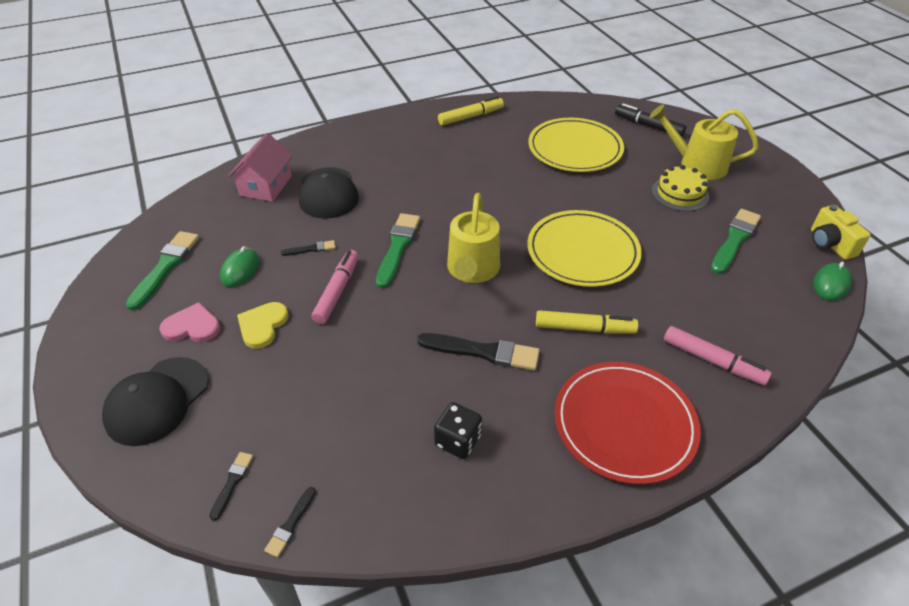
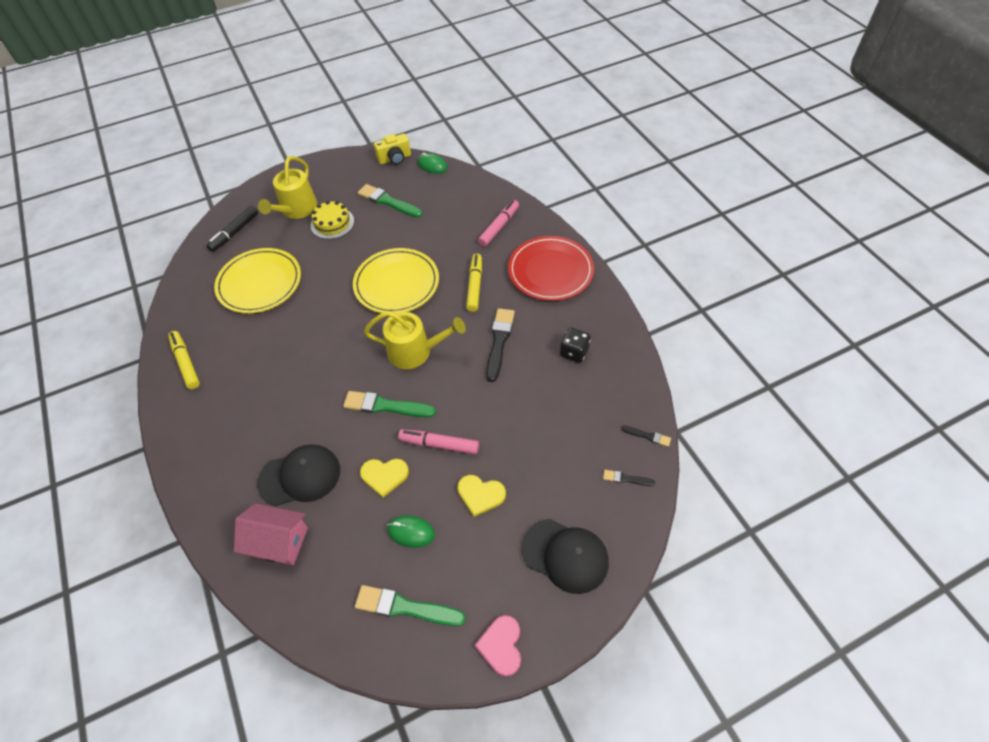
camera: 90 degrees left, 10 degrees up
(192, 326) = (484, 554): pink heart -> pink heart (501, 645)
(311, 249) = (384, 476): black brush -> yellow heart

